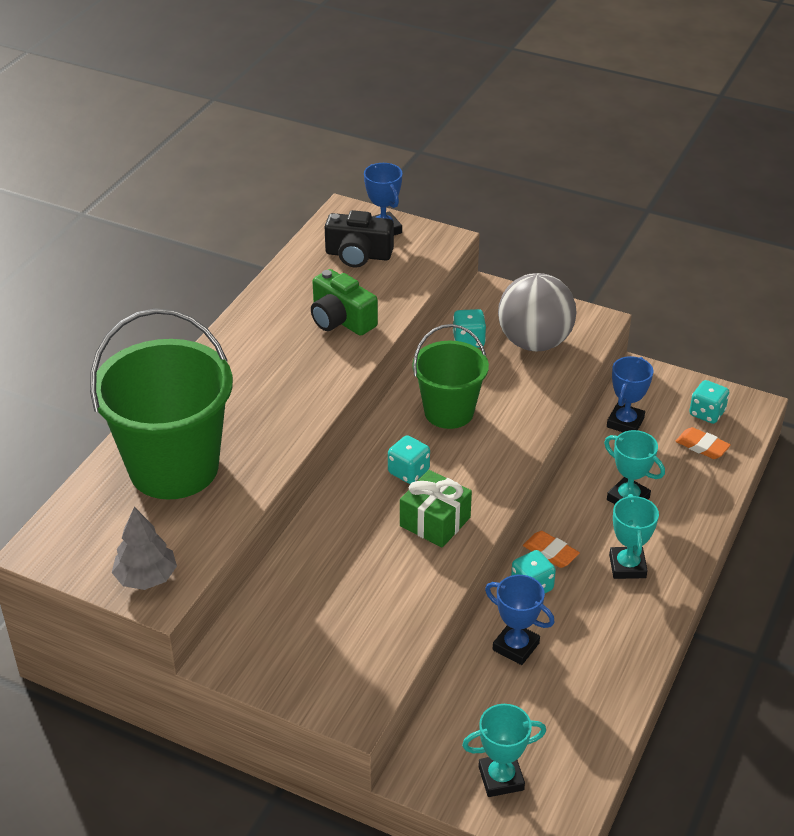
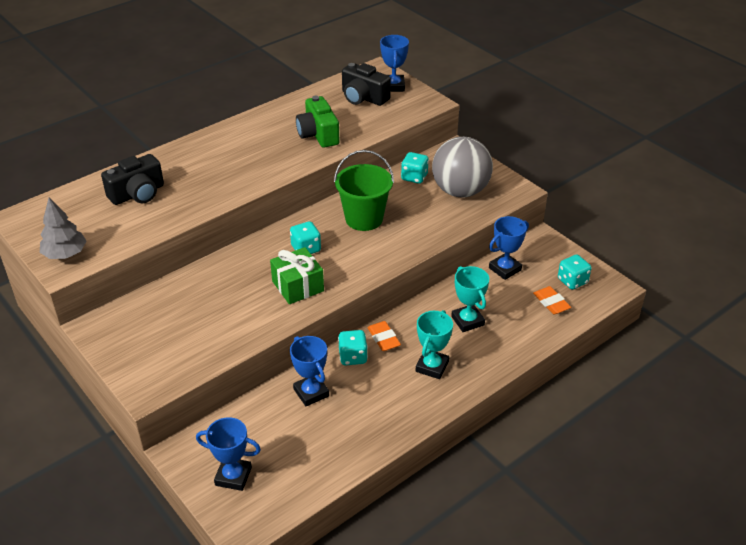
camera: 25 degrees right, 0 degrees up
(174, 467) = (137, 194): green bucket -> black camera
(501, 778) = (233, 476): turquoise trophy -> blue trophy

